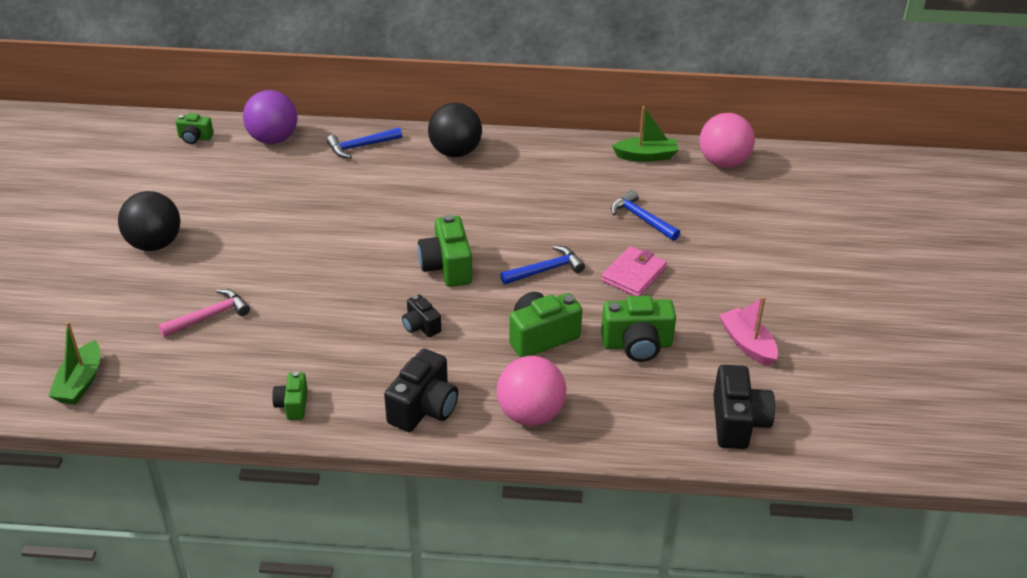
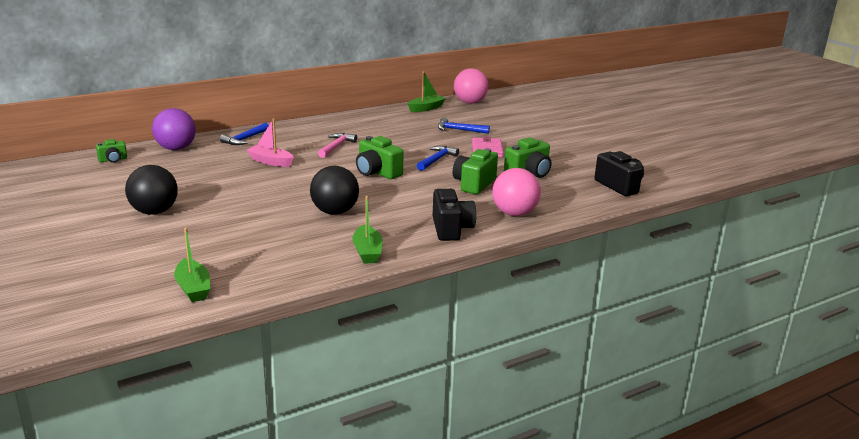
camera: 35 degrees left, 15 degrees down
(209, 316) = (248, 232): pink hammer -> pink hammer (336, 146)
(293, 405) = (367, 252): green camera -> green boat
(421, 326) = (398, 198): black camera -> none
(455, 152) = (311, 129): black ball -> black ball (335, 212)
(747, 344) = (581, 159): pink boat -> pink boat (271, 162)

